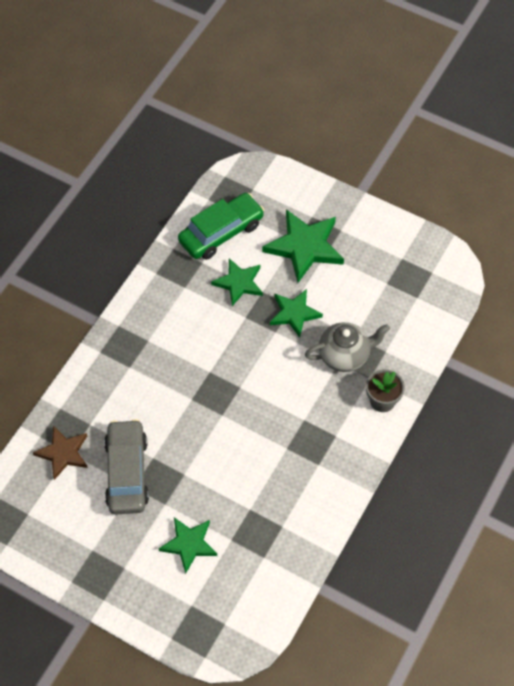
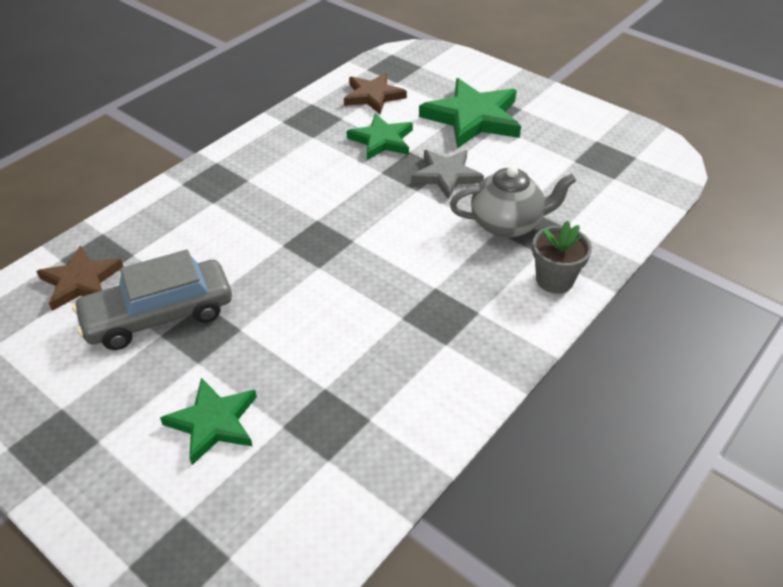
camera: 10 degrees right, 15 degrees down
(127, 472) = (159, 315): grey car -> grey car turned 120 degrees counterclockwise
(221, 232) = (373, 96): green car -> brown star
(294, 313) = (446, 175): green star -> grey star

